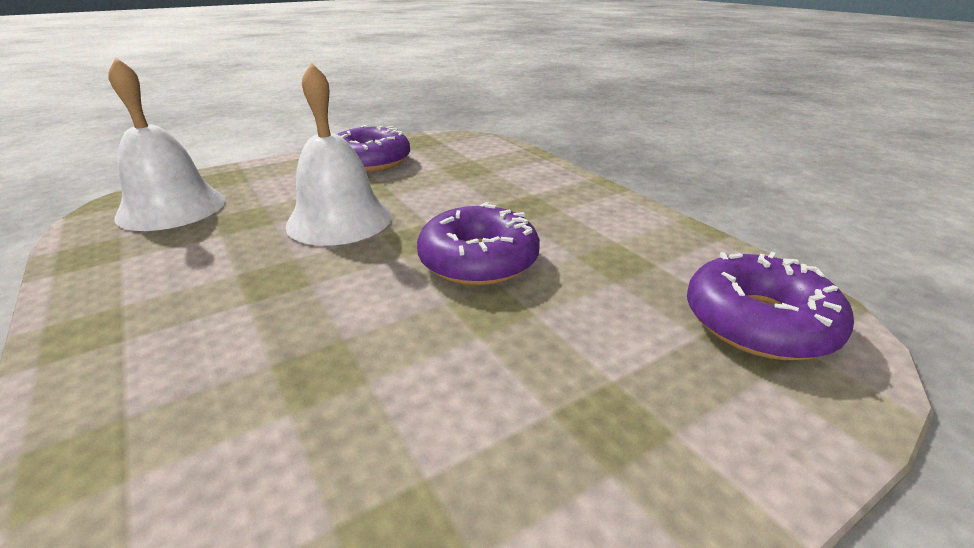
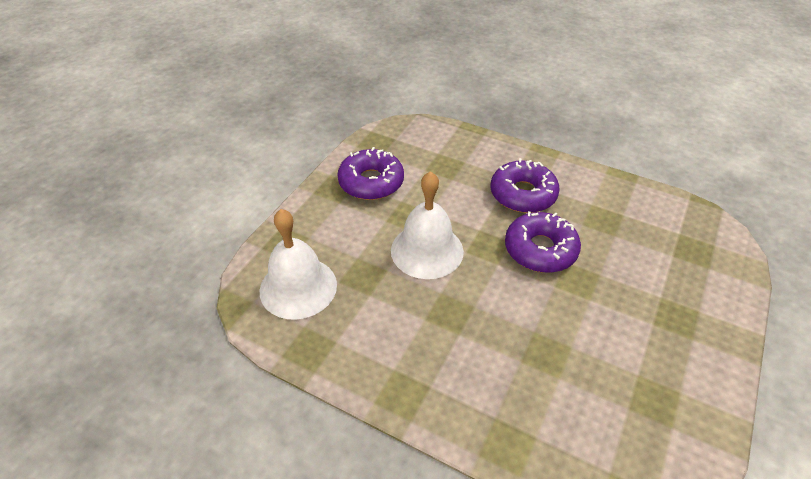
camera: 30 degrees left, 15 degrees up
(758, 322) = (689, 236): purple donut -> purple donut (523, 194)

